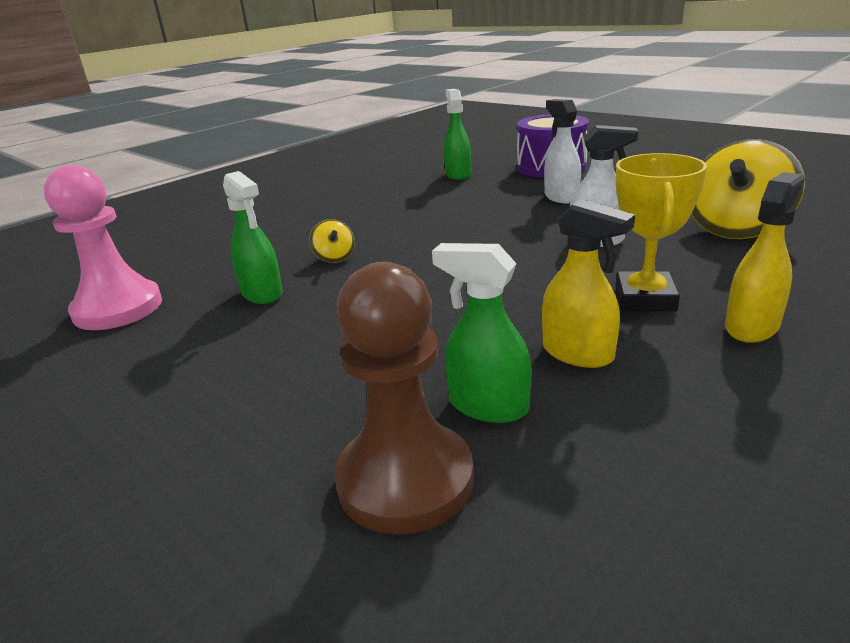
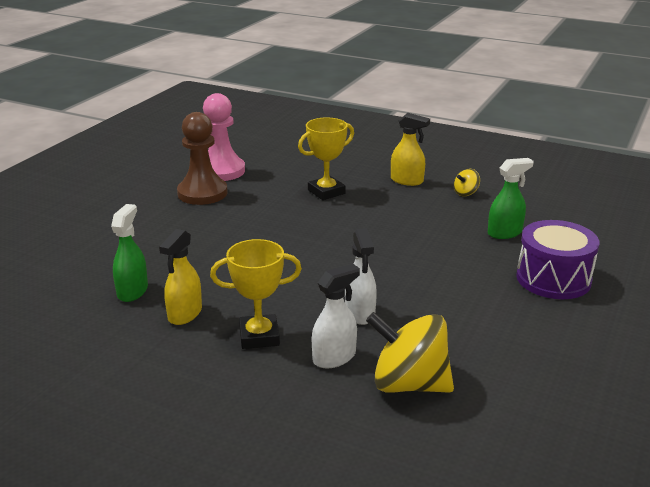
camera: 70 degrees right, 0 degrees up
(262, 293) = (245, 205): green spray bottle -> none
(284, 240) = (326, 192): none -> yellow trophy
(334, 257) = (302, 215): yellow spinning top -> yellow spinning top (466, 193)
(405, 480) = (79, 278): brown pawn -> brown pawn (202, 193)
(561, 197) = (461, 290): white spray bottle -> white spray bottle (334, 357)
(751, 327) = (223, 378): yellow spray bottle -> yellow spray bottle (407, 181)

